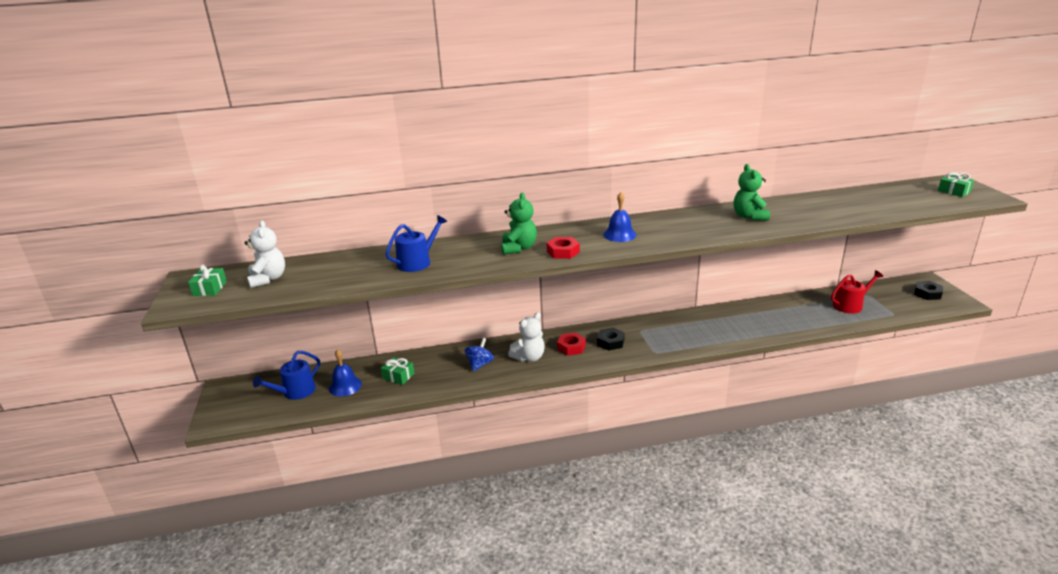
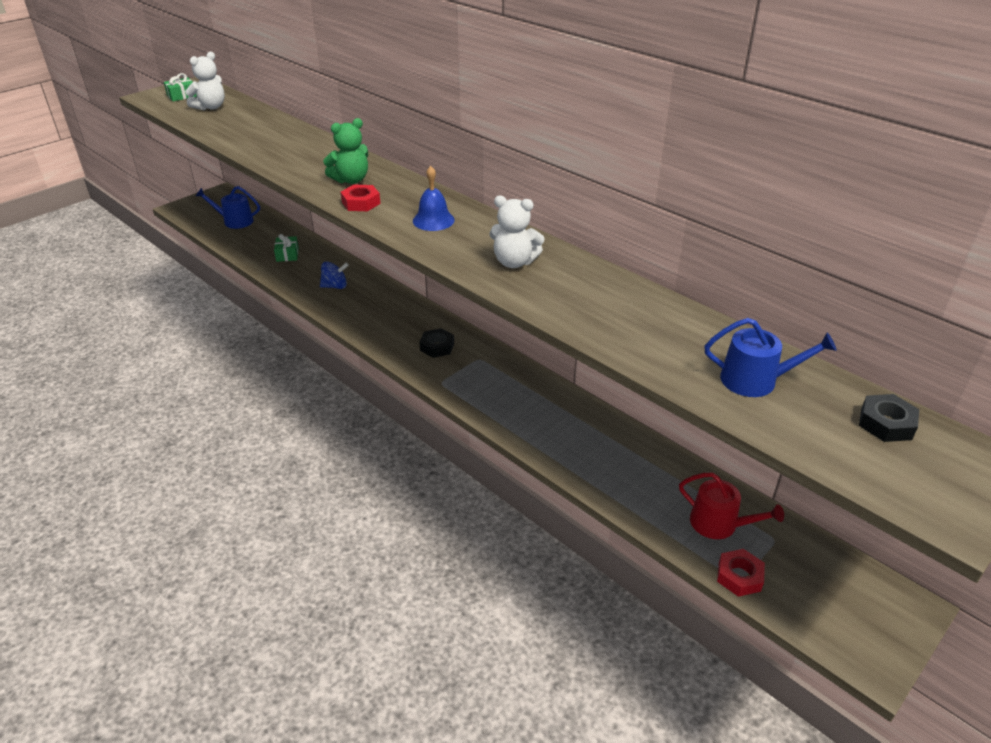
camera: 55 degrees right, 10 degrees up
(345, 386) = (256, 238): blue bell -> none
(417, 262) = (283, 147): blue watering can -> blue watering can (755, 380)
(529, 357) = (368, 308): white teddy bear -> white teddy bear (514, 262)
(571, 347) = (406, 326): red nut -> red nut (739, 576)
(749, 216) = (575, 288): green teddy bear -> none
(927, 293) = (858, 612): black nut -> black nut (886, 423)
(954, 191) = (922, 465): green gift -> none

